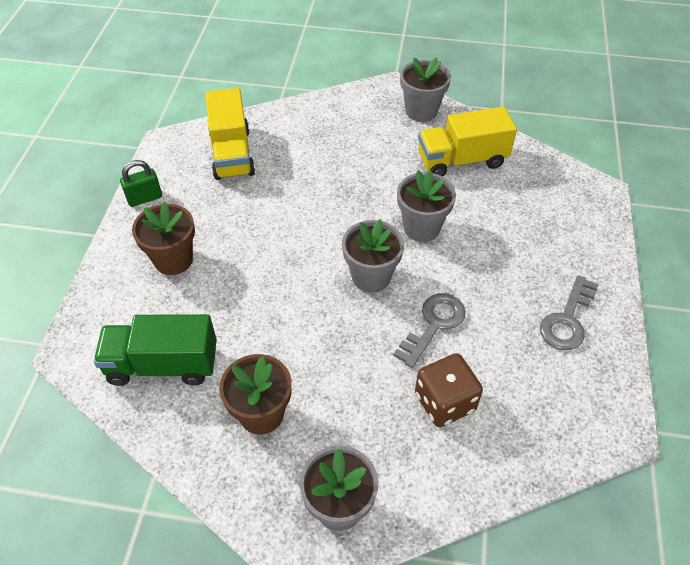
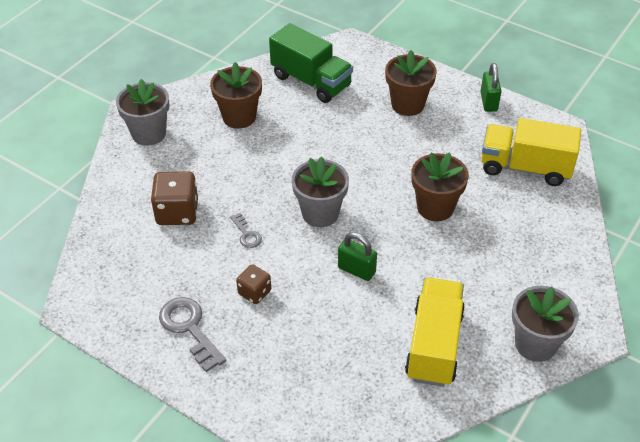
camera: 115 degrees right, 5 degrees down
(163, 364) = (311, 81): green truck -> green truck turned 105 degrees clockwise
(315, 198) = (435, 207): none -> brown flower pot
(421, 227) = (356, 270): grey flower pot -> green padlock
(433, 325) = (246, 234): grey key -> grey key, size x0.55
(495, 289) = (254, 292): none -> brown dice

